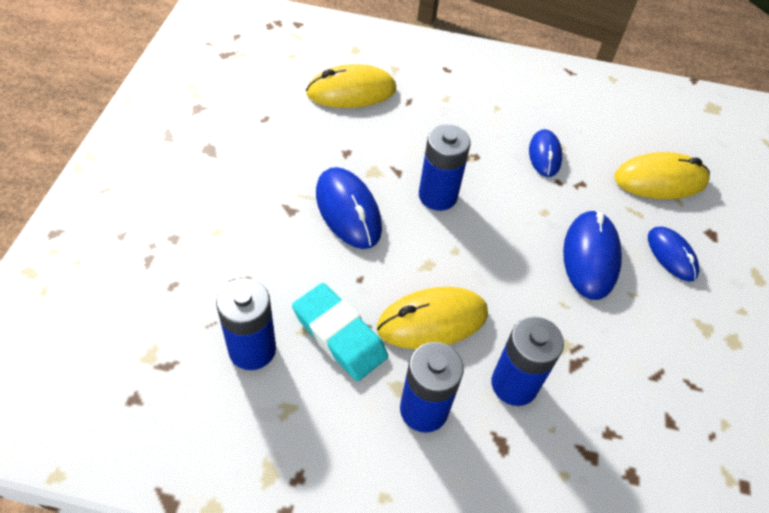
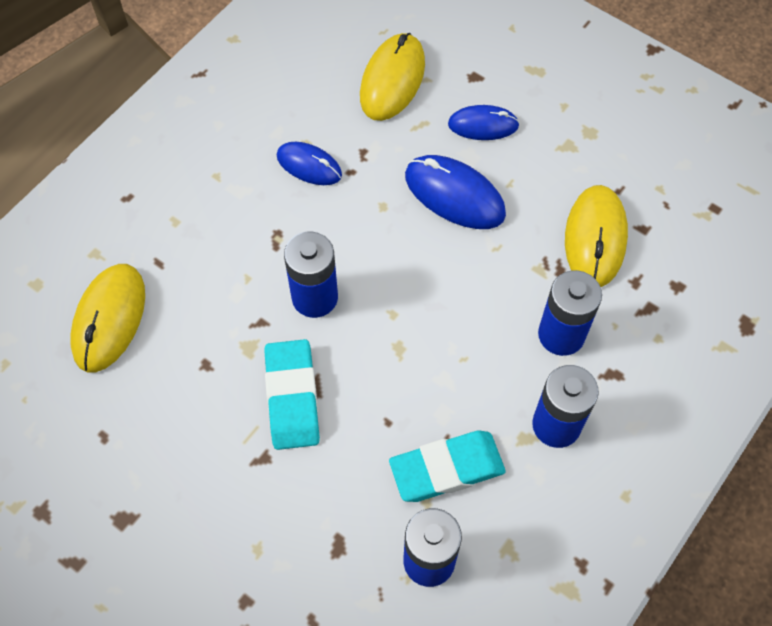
camera: 60 degrees left, 10 degrees up
(348, 210) = (292, 397): blue mouse -> turquoise eraser
(432, 321) = (466, 374): yellow mouse -> yellow mouse (595, 238)

